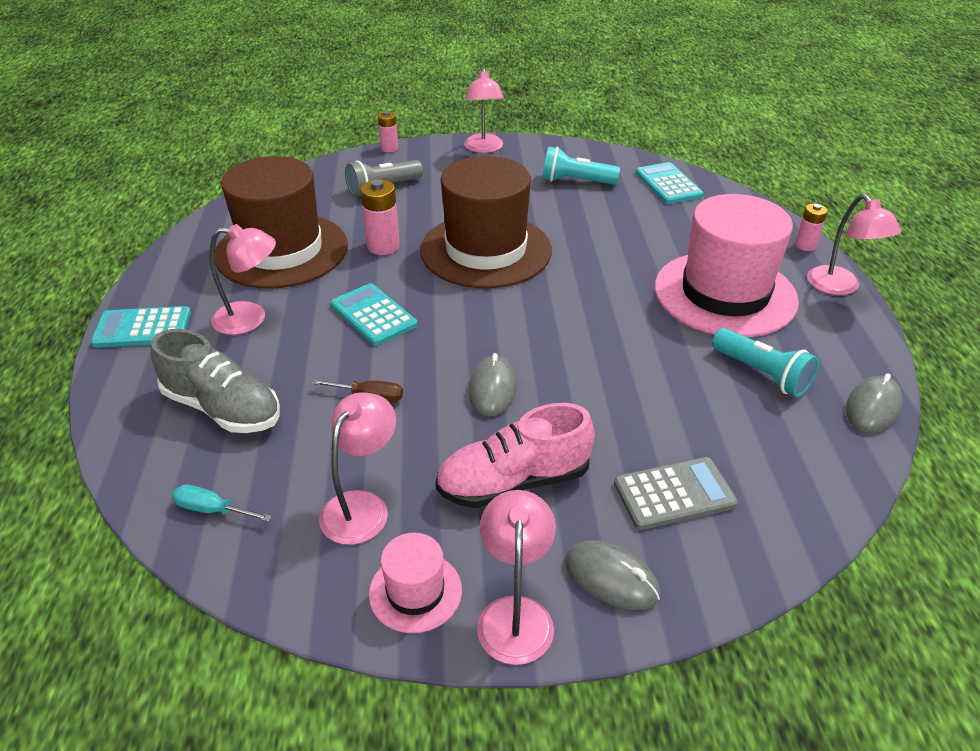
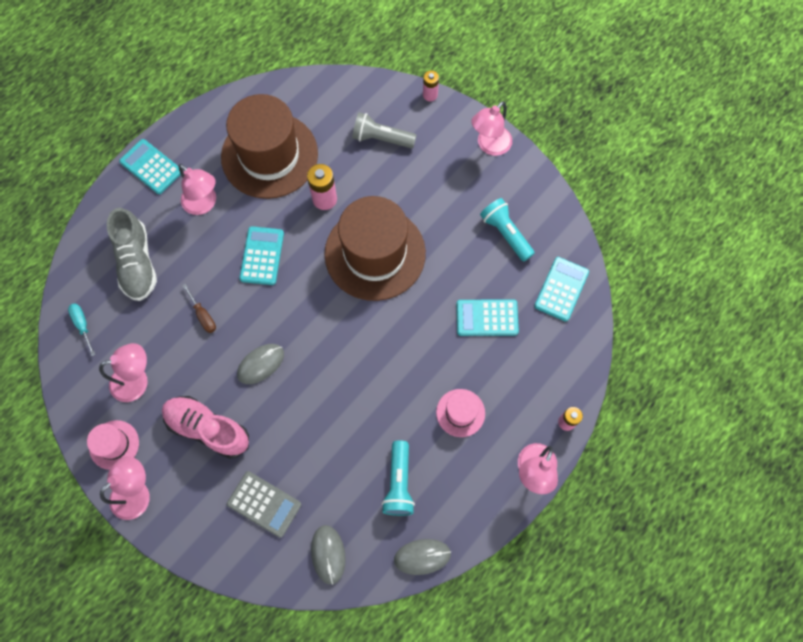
camera: 45 degrees right, 30 degrees up
(611, 578) = (189, 515): grey mouse -> grey mouse (328, 554)
(643, 230) = (487, 318): none -> turquoise calculator
(725, 294) = (460, 413): pink hat -> pink hat, size x0.45

